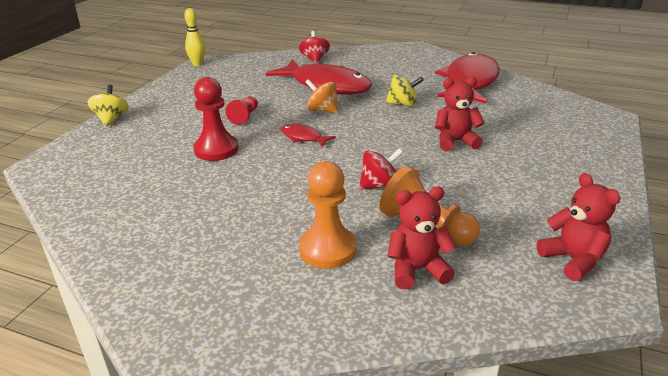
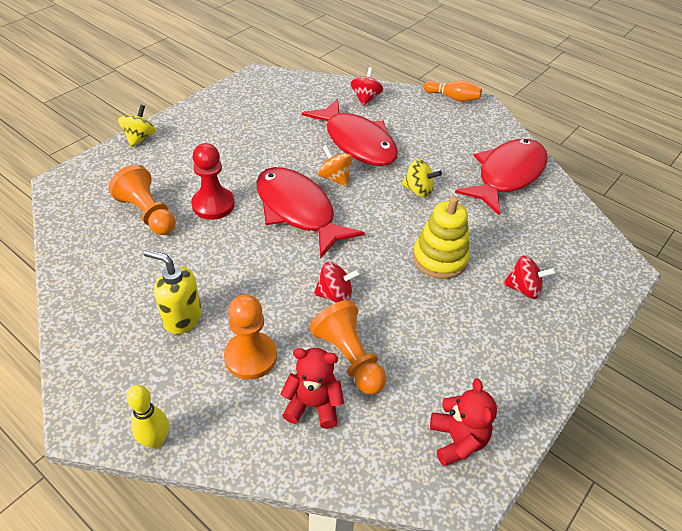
camera: 15 degrees right, 15 degrees up
(151, 169) = (148, 214): none -> orange pawn
(197, 64) = (248, 77): yellow bowling pin -> yellow bowling pin (156, 441)
(235, 237) = (182, 318): none -> yellow soap dispenser
(244, 117) = (258, 167): red pawn -> none
(303, 137) = (298, 211): red fish -> red fish, size x2.30
(389, 47) = (453, 98): none -> orange bowling pin
(455, 142) = (440, 258): red teddy bear -> yellow stacking toy
(541, 145) = (523, 289): none -> red spinning top

